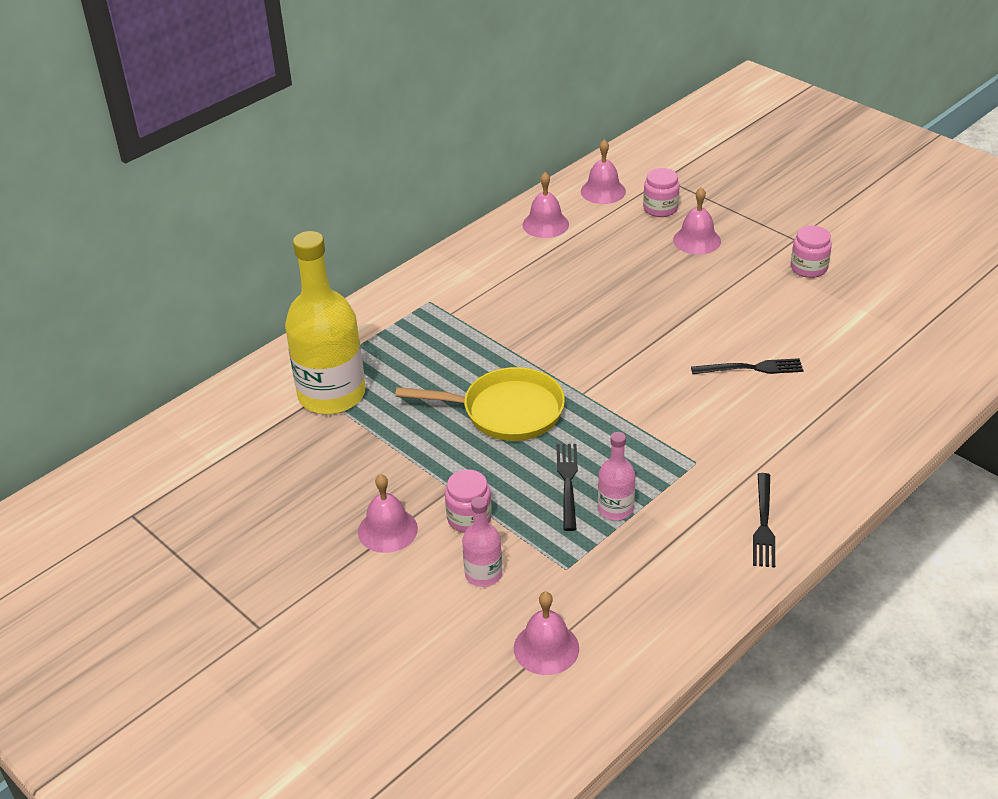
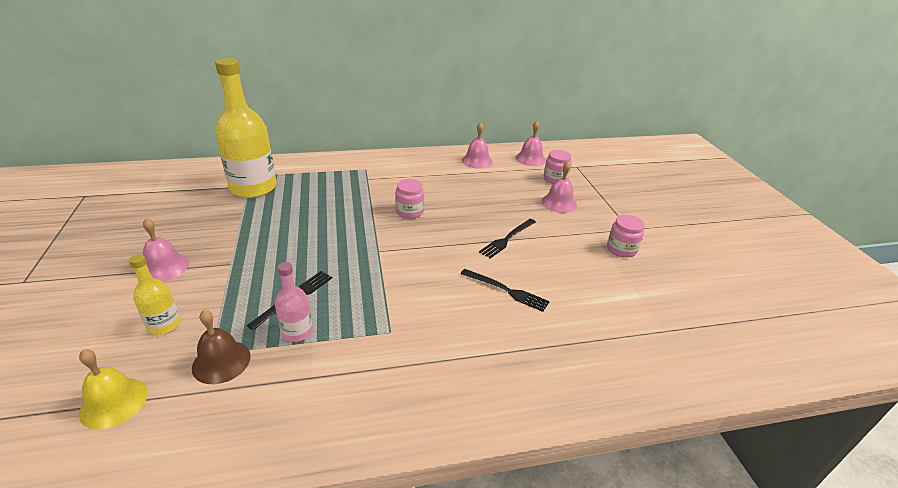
camera: 30 degrees right, 5 degrees down
(469, 518) = (212, 286): pink jar -> pink jar (409, 211)
(483, 574) = (164, 325): pink bottle -> yellow bottle
(506, 411) = (322, 239): yellow pan -> none
(546, 648) = (114, 402): pink bell -> yellow bell
(586, 569) = (221, 361): none -> brown bell
(763, 523) = (379, 408): black fork -> black fork (507, 239)

